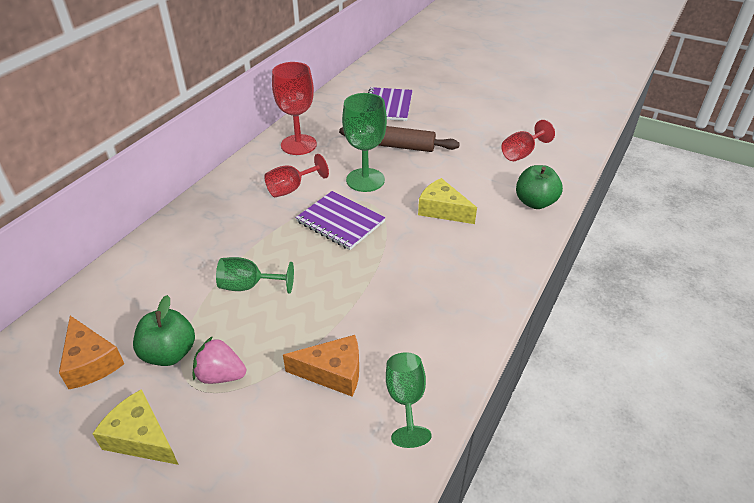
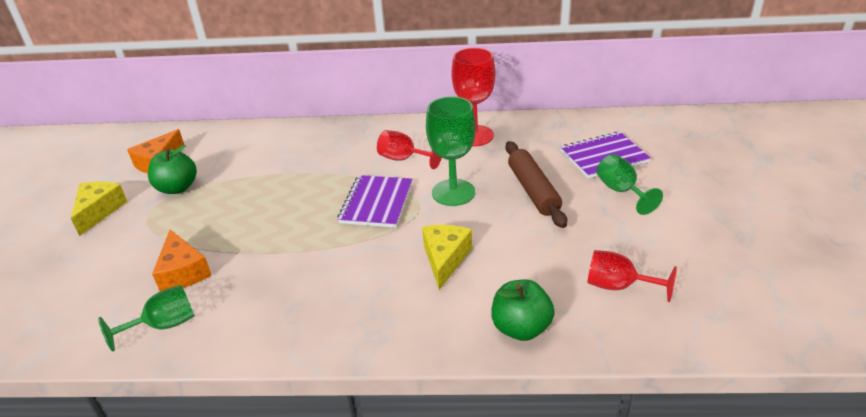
camera: 65 degrees right, 5 degrees down
(221, 375) = (163, 218): pink strawberry -> none
(249, 286) = (263, 191): green goblet -> green goblet (621, 191)

